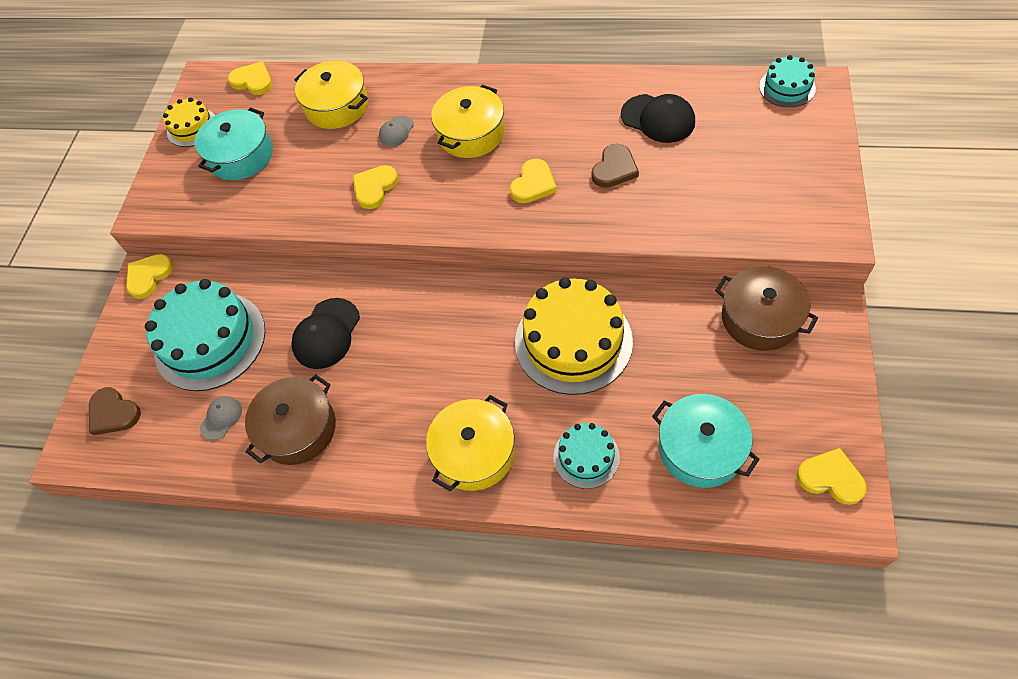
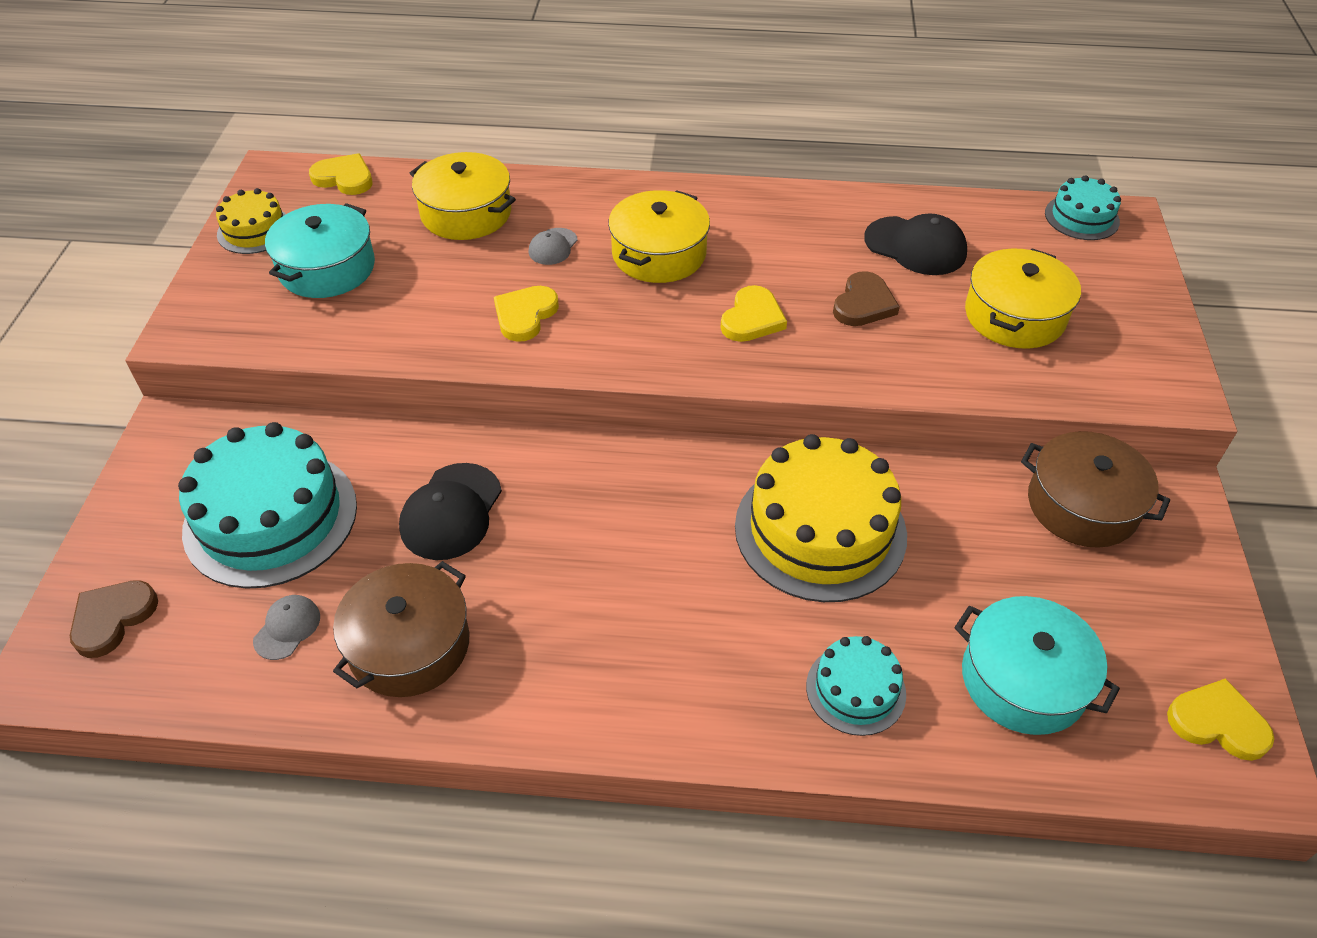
camera: 10 degrees left, 10 degrees down
(113, 413) = (112, 618): brown heart -> brown heart turned 90 degrees clockwise
(149, 276) = (176, 427): yellow heart -> none
(474, 452) = (685, 682): yellow pot -> yellow pot (1014, 316)

